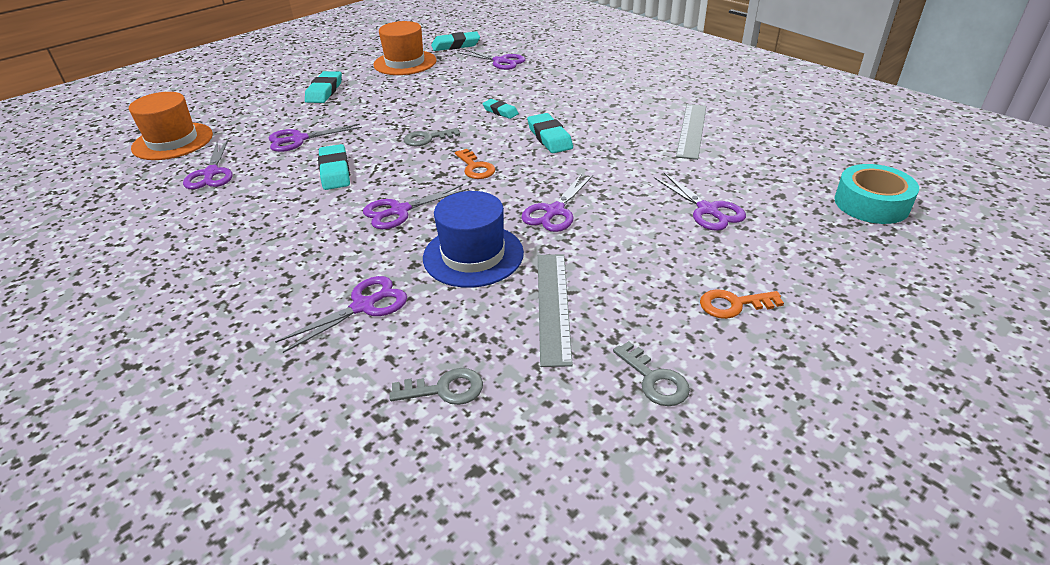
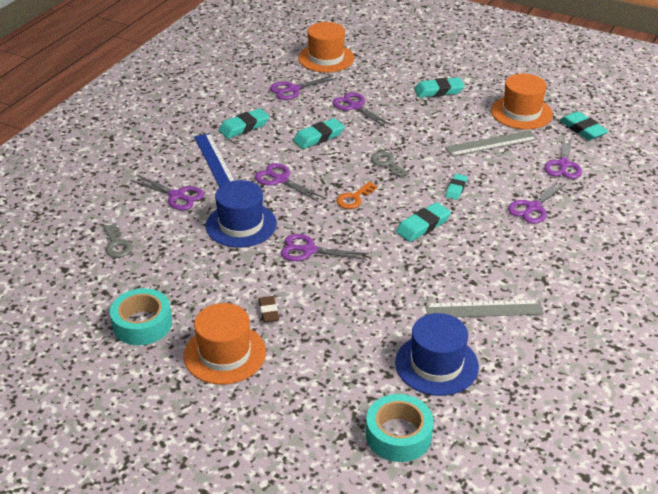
camera: 70 degrees right, 0 degrees up
(253, 223) = (244, 127): none -> turquoise eraser
(307, 258) = (215, 160): none -> blue ruler
(553, 306) = (199, 270): grey ruler -> grey ruler (491, 143)
(654, 379) = (142, 324): grey key -> turquoise tape
(659, 257) = (268, 311): none -> brown eraser
(707, 210) = (344, 331): purple scissors -> purple scissors (533, 207)
(733, 304) = (225, 354): orange key -> orange hat
(768, 166) = (436, 364): none -> blue hat

